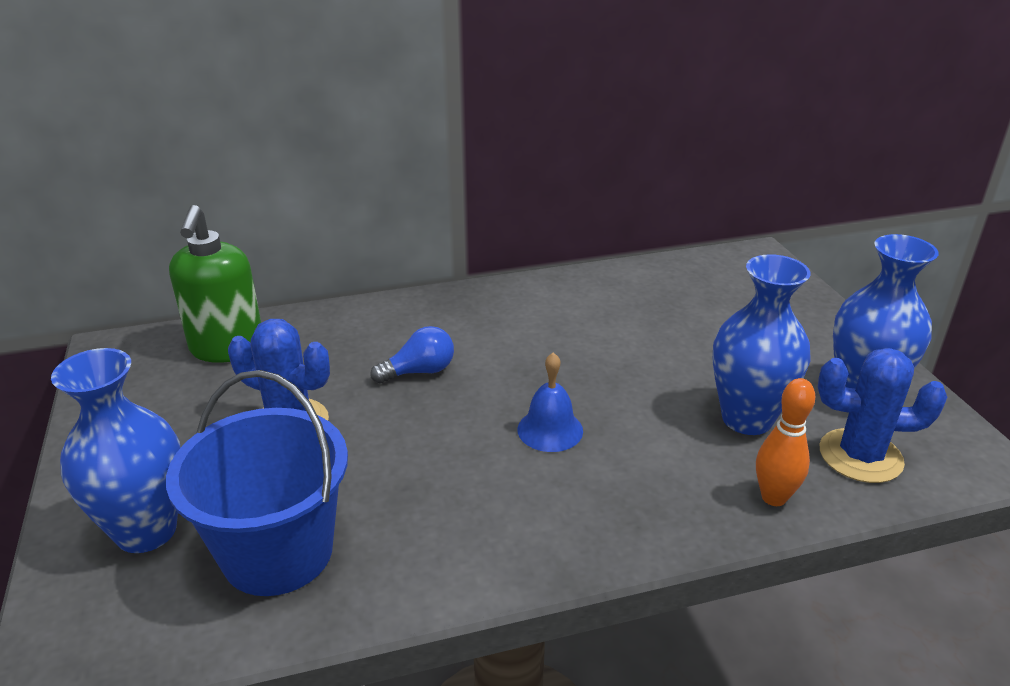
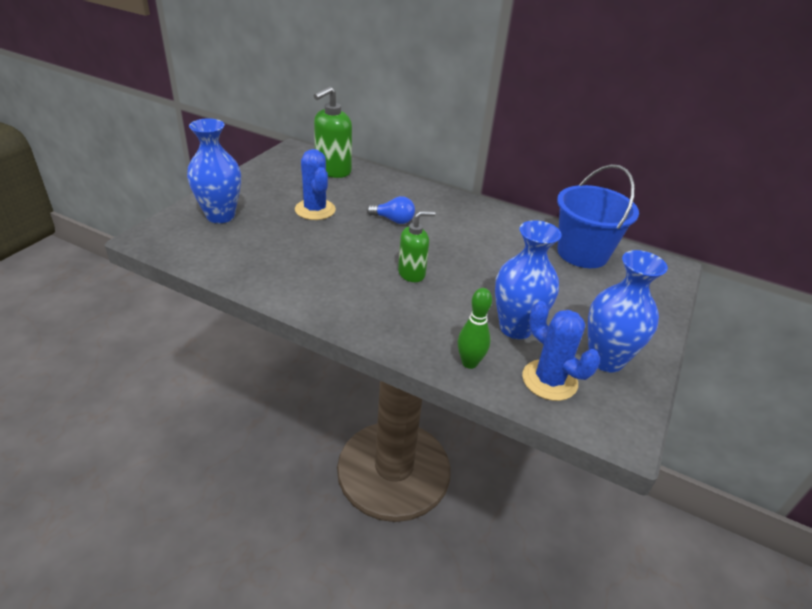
camera: 40 degrees right, 5 degrees up
(278, 552) = (248, 248): blue bucket -> blue bucket (582, 253)
(550, 430) = (412, 273): blue bell -> green soap dispenser
(773, 497) = (469, 363): orange bowling pin -> green bowling pin

